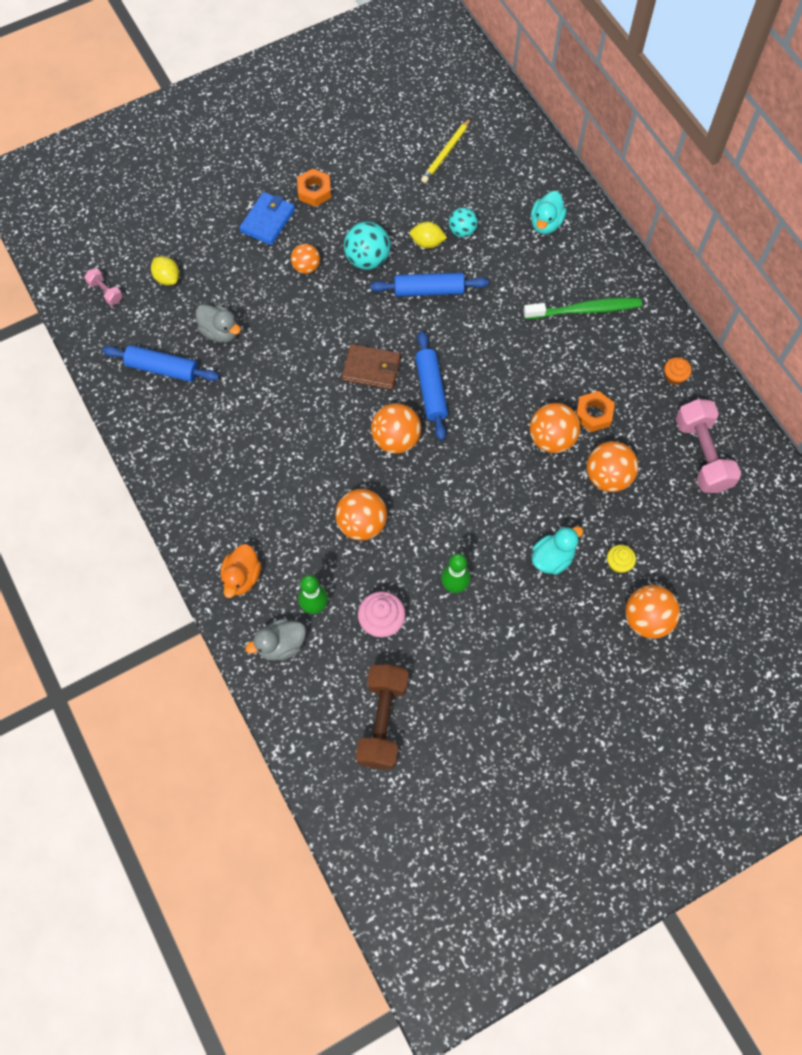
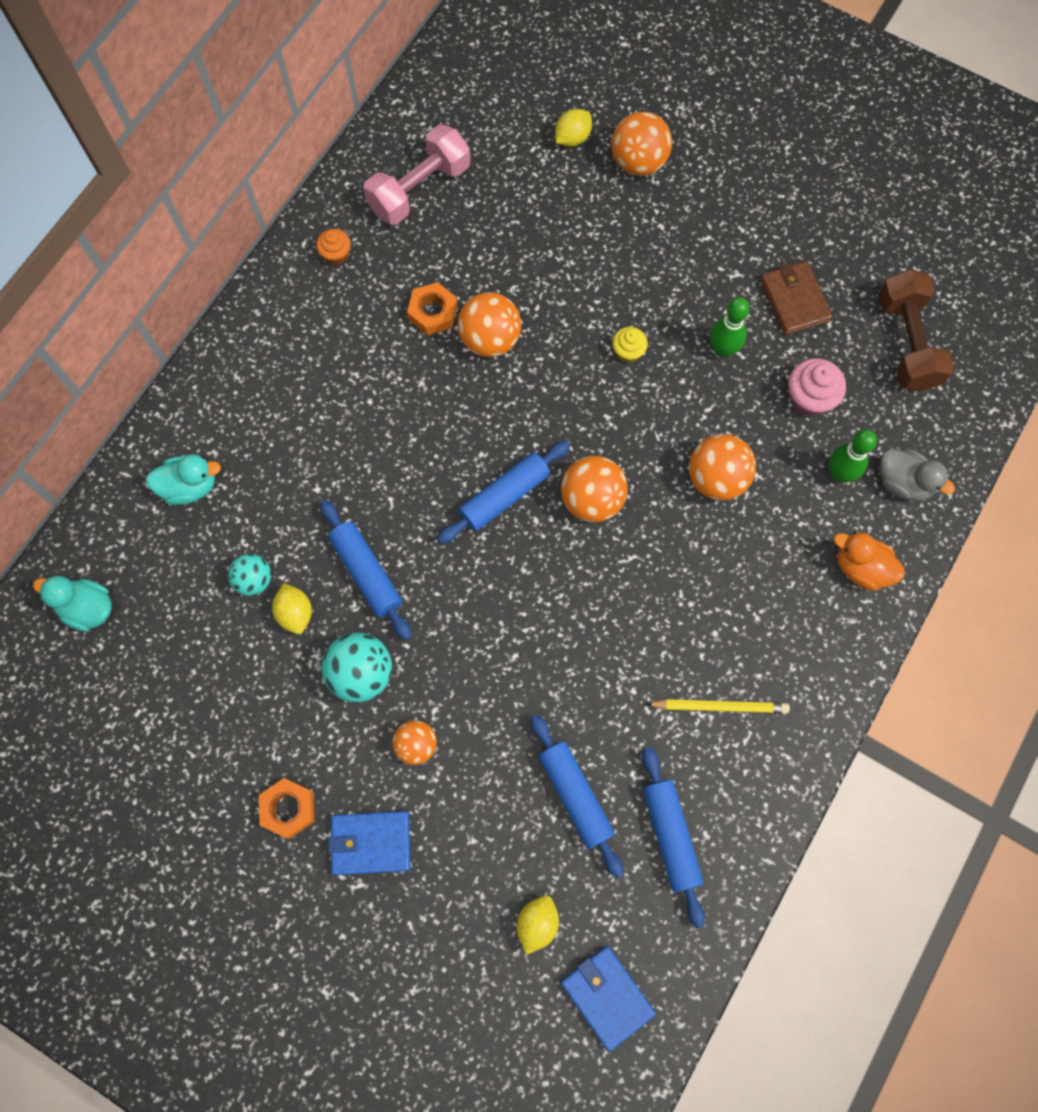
camera: 120 degrees left, 5 degrees up
(105, 292) = (607, 997): pink dumbbell -> blue wallet
(220, 332) = (575, 795): grey duck -> blue rolling pin
(242, 577) = (861, 568): orange duck -> orange duck turned 135 degrees counterclockwise
(371, 369) = (517, 578): brown wallet -> brown wallet (794, 300)
(383, 721) = (906, 342): brown dumbbell -> brown dumbbell turned 75 degrees counterclockwise
(446, 153) = (134, 668): yellow pencil -> yellow pencil (719, 706)
(552, 558) = (630, 274): turquoise duck -> turquoise duck (88, 608)
(585, 310) = (297, 384): green toothbrush -> none
(608, 477) = (502, 265): orange ball -> none
(618, 564) = (596, 212): yellow cupcake -> yellow cupcake (628, 352)
(694, 583) = (572, 138): none -> yellow lemon

